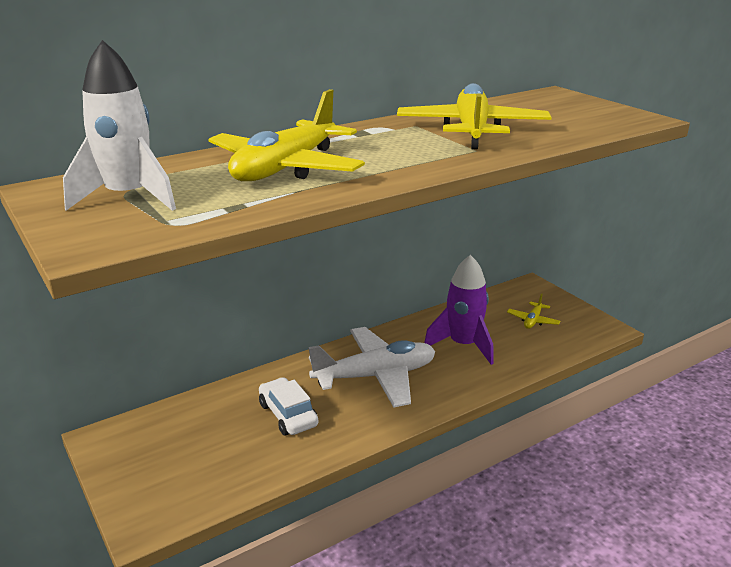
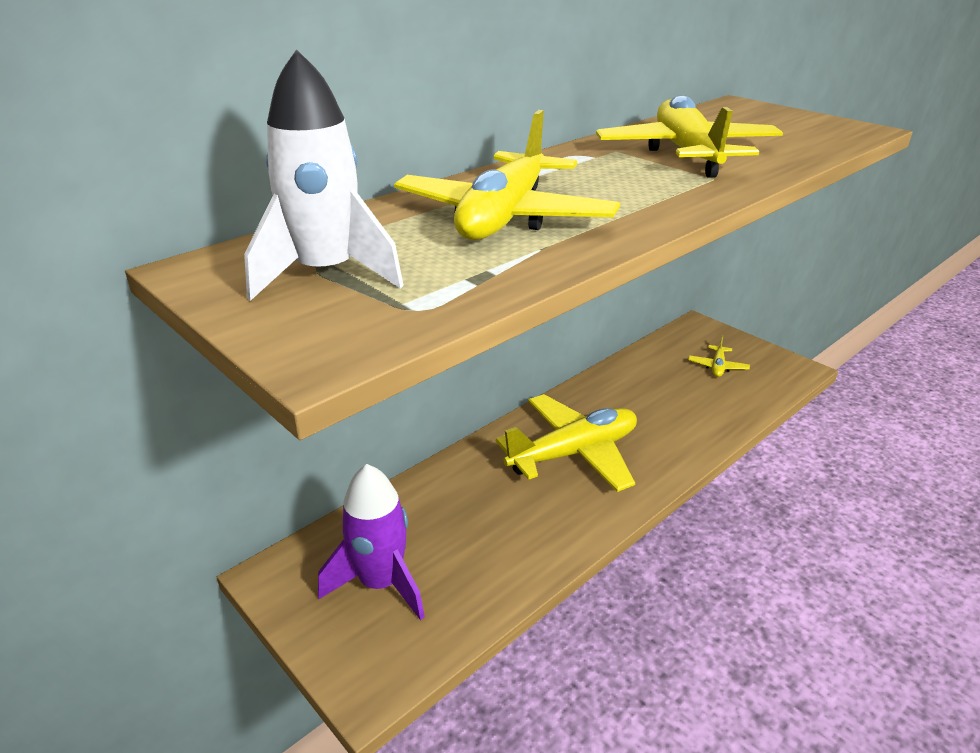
camera: 10 degrees left, 5 degrees up
(288, 415) = (491, 514): white car -> none
(375, 376) = (573, 453): white plane -> yellow plane
(463, 345) = (655, 404): purple rocket -> purple rocket (381, 583)

